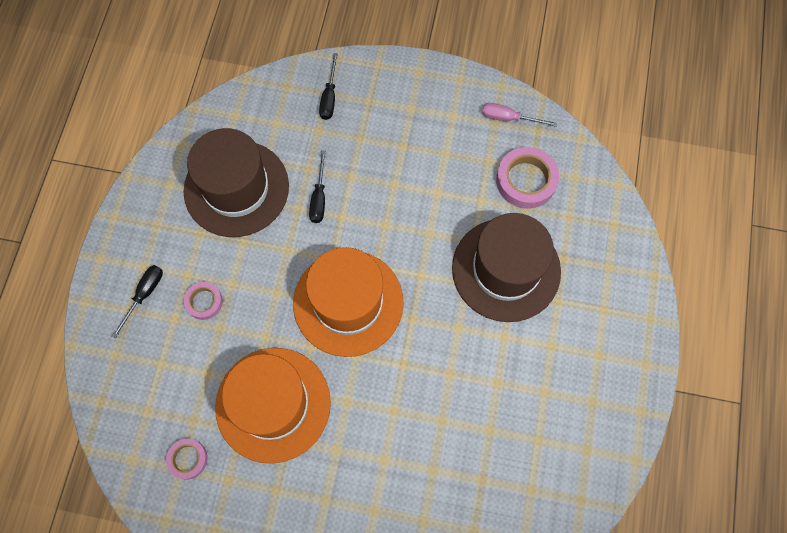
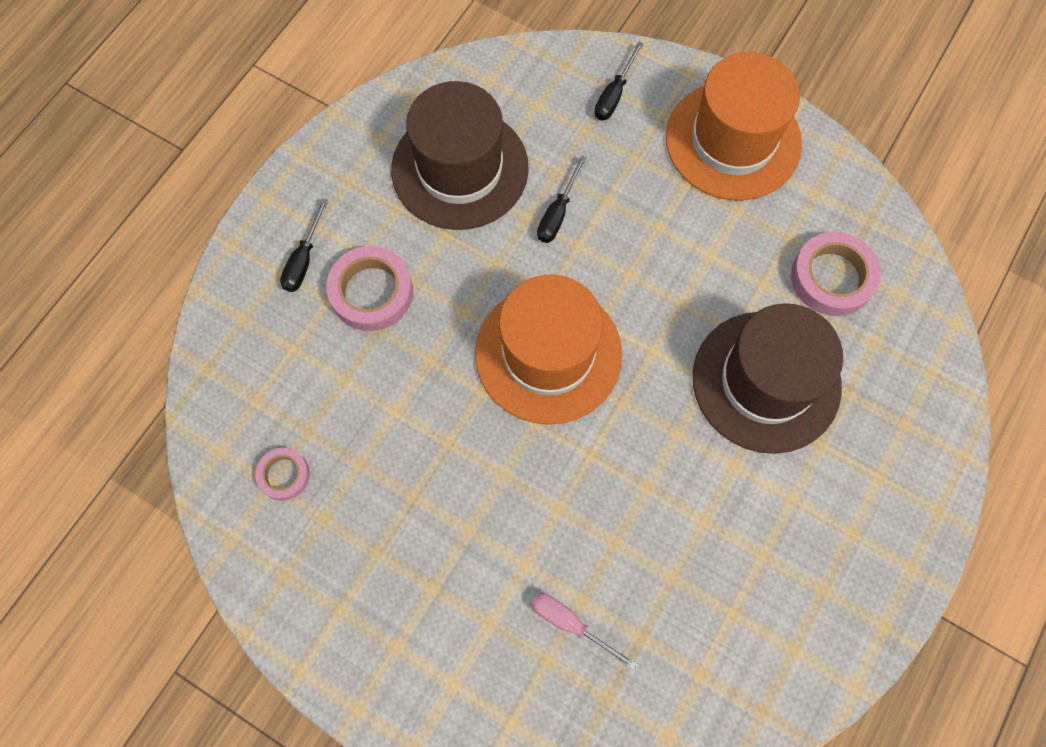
camera: 20 degrees right, 0 degrees up
(144, 295) = (303, 259): black screwdriver -> black screwdriver turned 150 degrees clockwise
(204, 302) = (371, 292): pink tape -> pink tape, size x1.74
(273, 404) = (411, 446): orange hat -> orange hat (733, 140)
(508, 118) = (836, 192): pink screwdriver -> pink screwdriver (570, 623)

